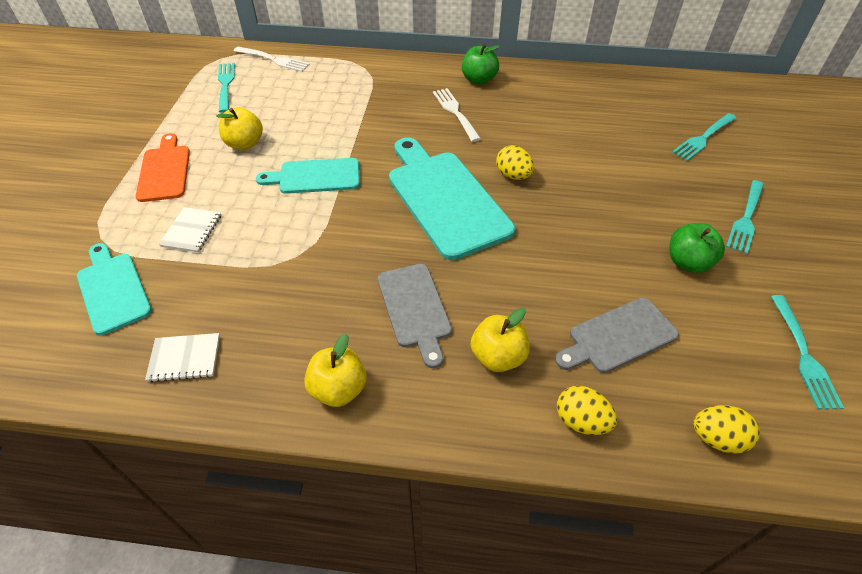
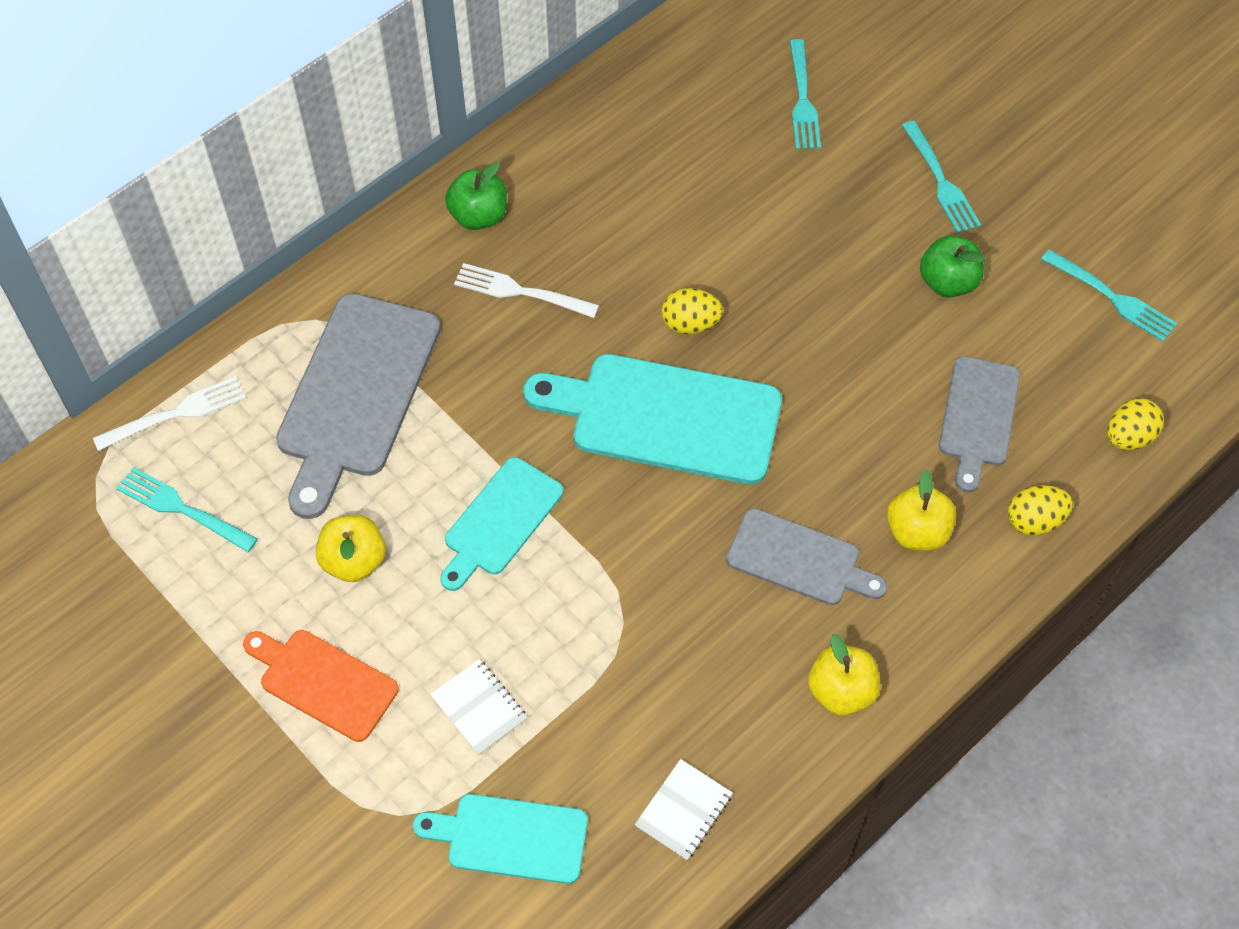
camera: 50 degrees left, 10 degrees up
(339, 97) = (356, 394): none -> grey cutting board

